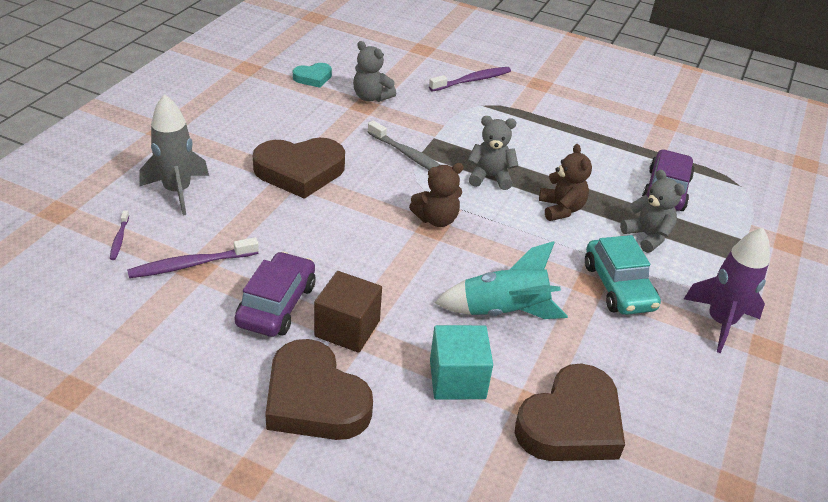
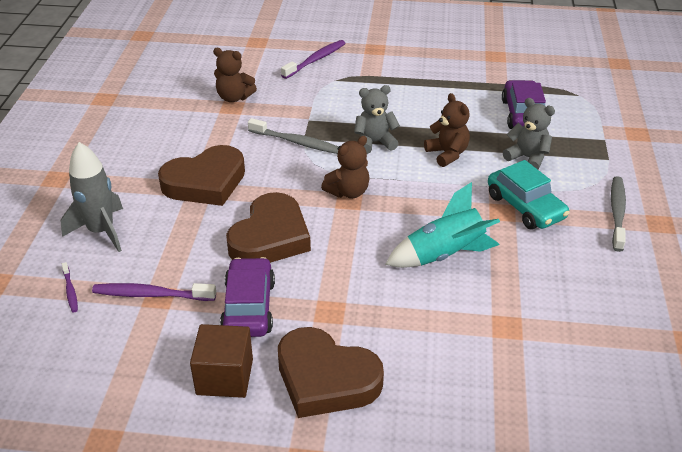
camera: 15 degrees left, 0 degrees up
(191, 265) = (151, 295): purple toothbrush -> purple toothbrush turned 45 degrees clockwise
(313, 78) = (171, 93): turquoise heart -> none
(347, 328) = (321, 309): brown cube -> brown cube (224, 377)
(371, 97) = (234, 97): grey teddy bear -> brown teddy bear
(457, 379) = (436, 323): turquoise cube -> none
(571, 423) = (544, 330): brown heart -> brown heart (270, 237)
(720, 322) = (617, 213): purple rocket -> grey toothbrush

